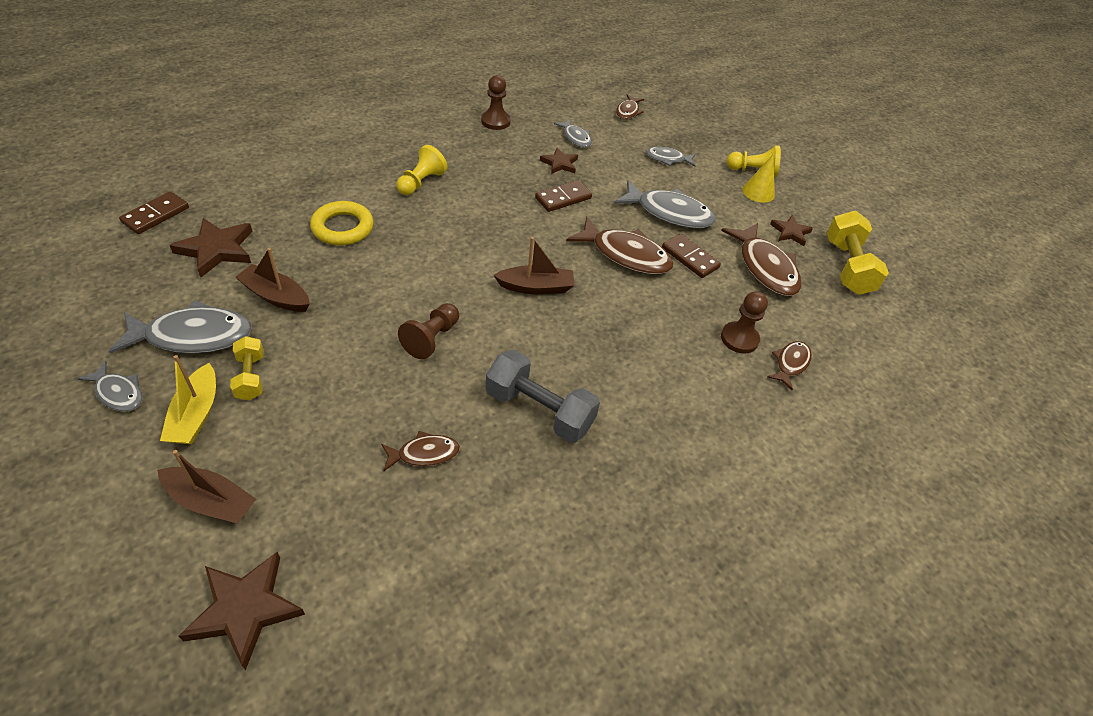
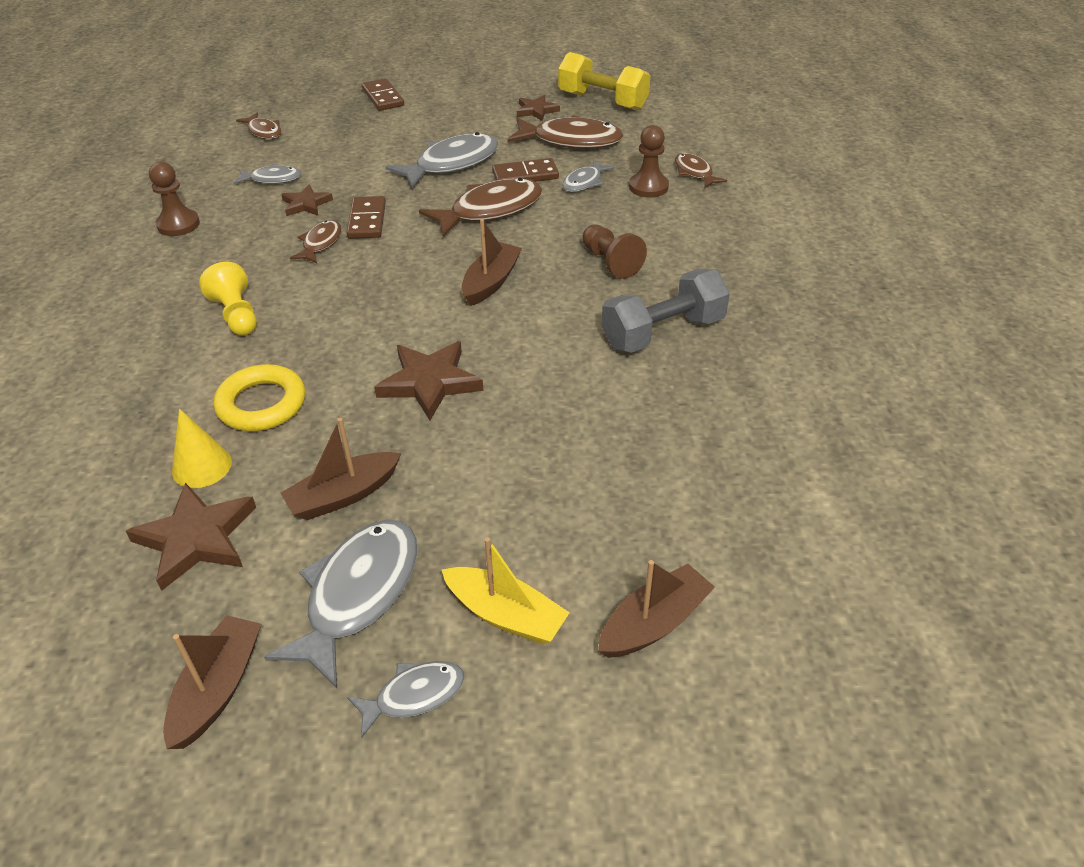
camera: 55 degrees left, 5 degrees down
(106, 305) = (218, 689): none -> brown boat
(156, 215) = (49, 597): brown domino -> brown domino (383, 97)
(245, 609) = (815, 617): brown star -> brown star (430, 382)
(250, 377) = (473, 548): yellow dumbbell -> none
(424, 454) = (675, 428): brown fish -> brown fish (320, 243)
(431, 338) = (514, 379): brown pawn -> brown pawn (610, 262)
(667, 159) = (368, 136): grey fish -> grey fish (584, 182)
(753, 171) = (435, 97): yellow pawn -> none
(758, 192) = (467, 105): yellow cone -> yellow cone (201, 466)

